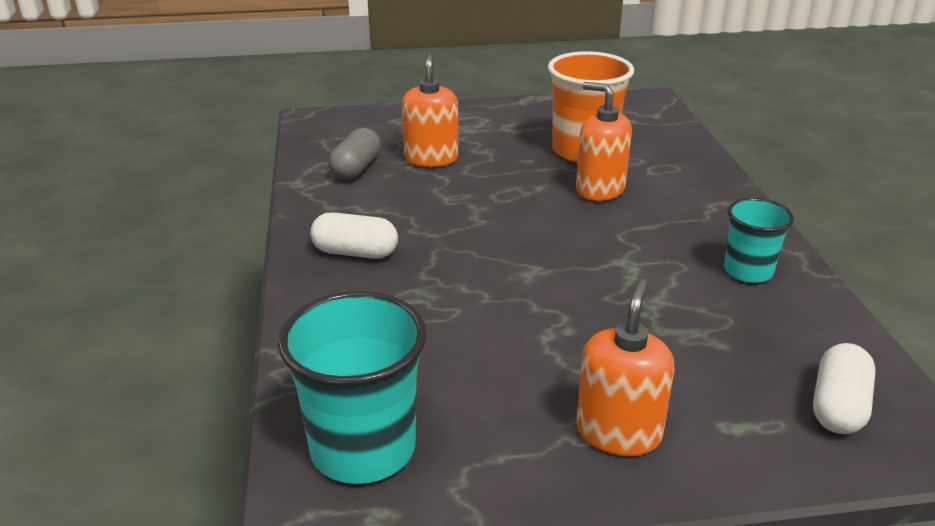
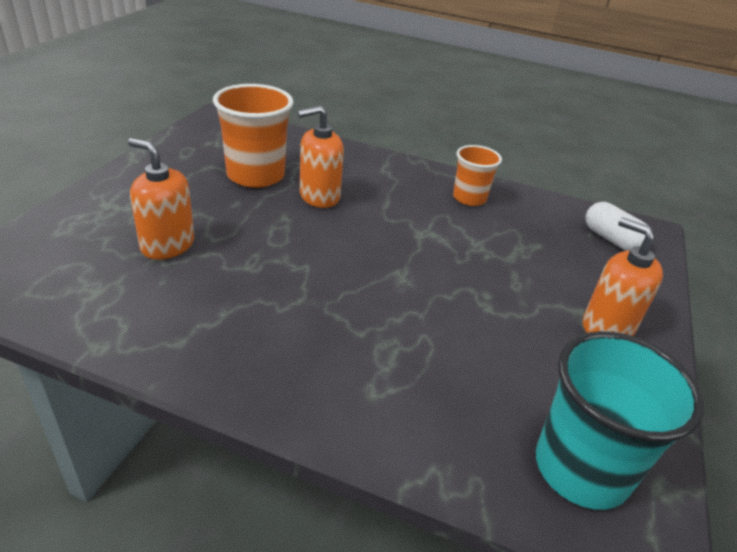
camera: 65 degrees left, 5 degrees up
(355, 252) = (285, 359): white capsule -> none
(356, 169) = (125, 295): grey capsule -> none
(748, 271) = (469, 198): turquoise cup -> orange cup

